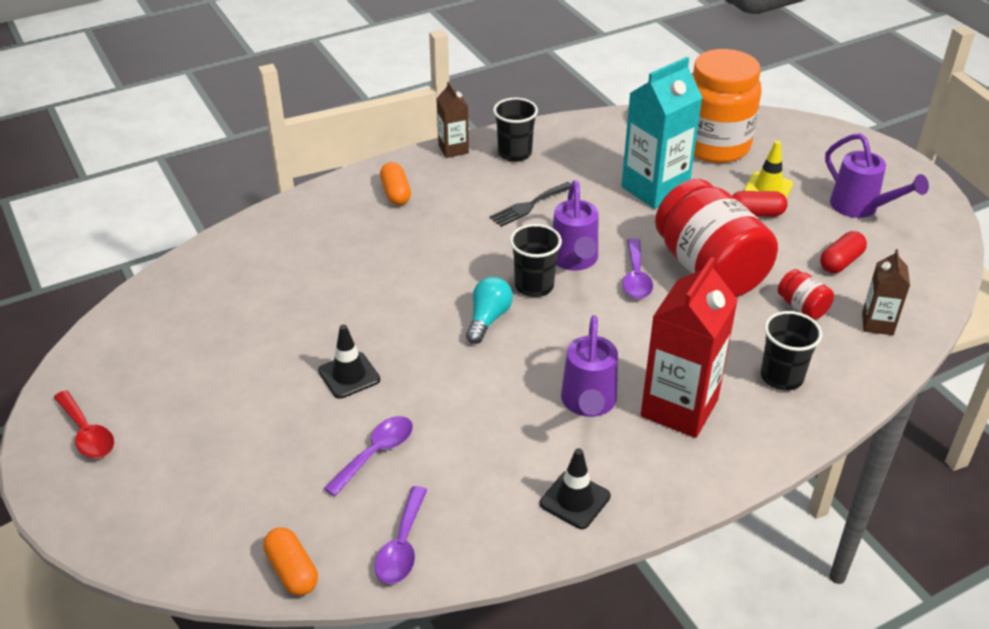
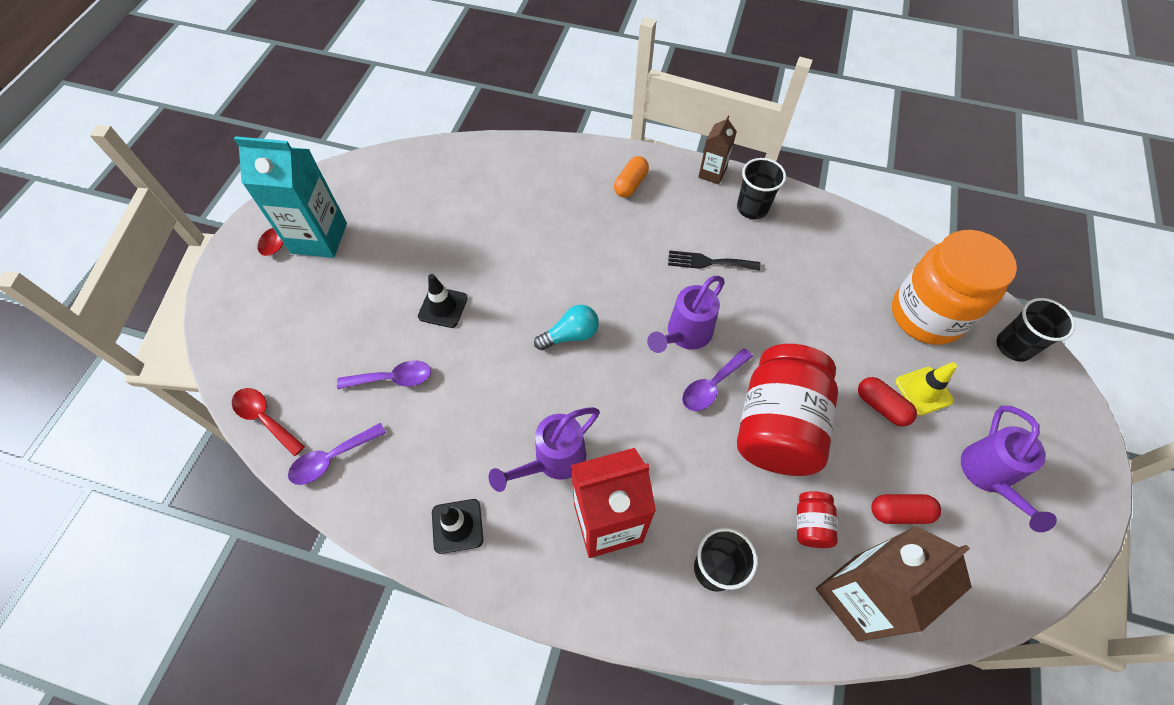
camera: 45 degrees right, 20 degrees up
(292, 571) = (265, 418): orange capsule -> red spoon
(534, 286) = (631, 333): black cup -> black cup (1013, 346)
(654, 189) = (823, 319): turquoise carton -> turquoise carton (319, 238)
(877, 324) = (856, 597): brown carton -> brown carton, size x1.89

